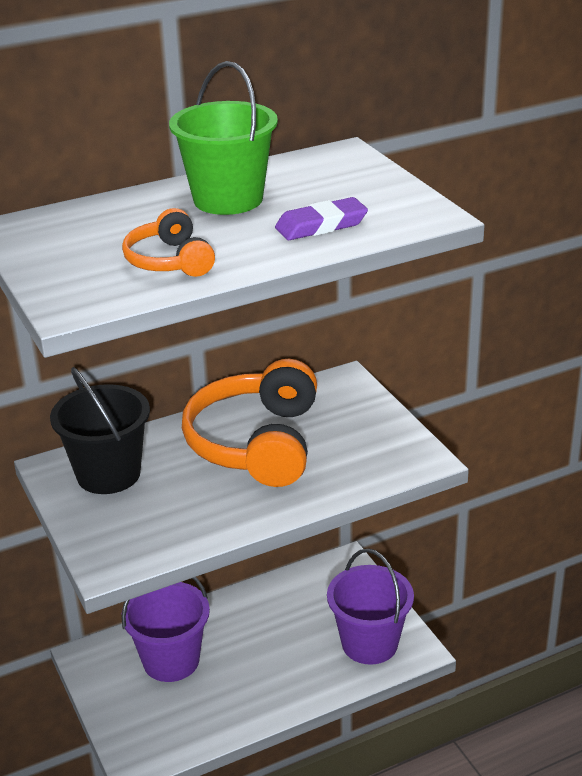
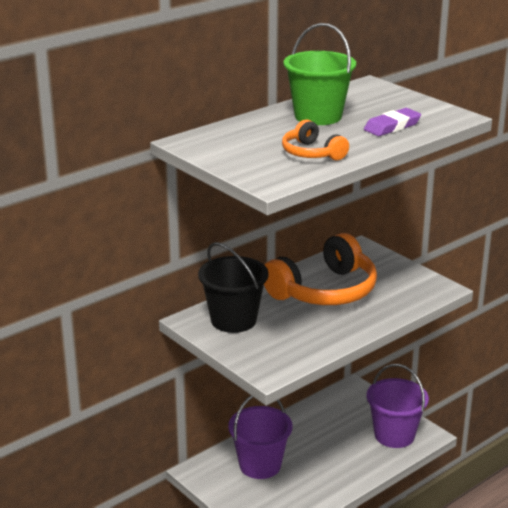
camera: 15 degrees left, 5 degrees down
(256, 443) = (324, 291): orange headphones -> orange headphones turned 120 degrees counterclockwise

